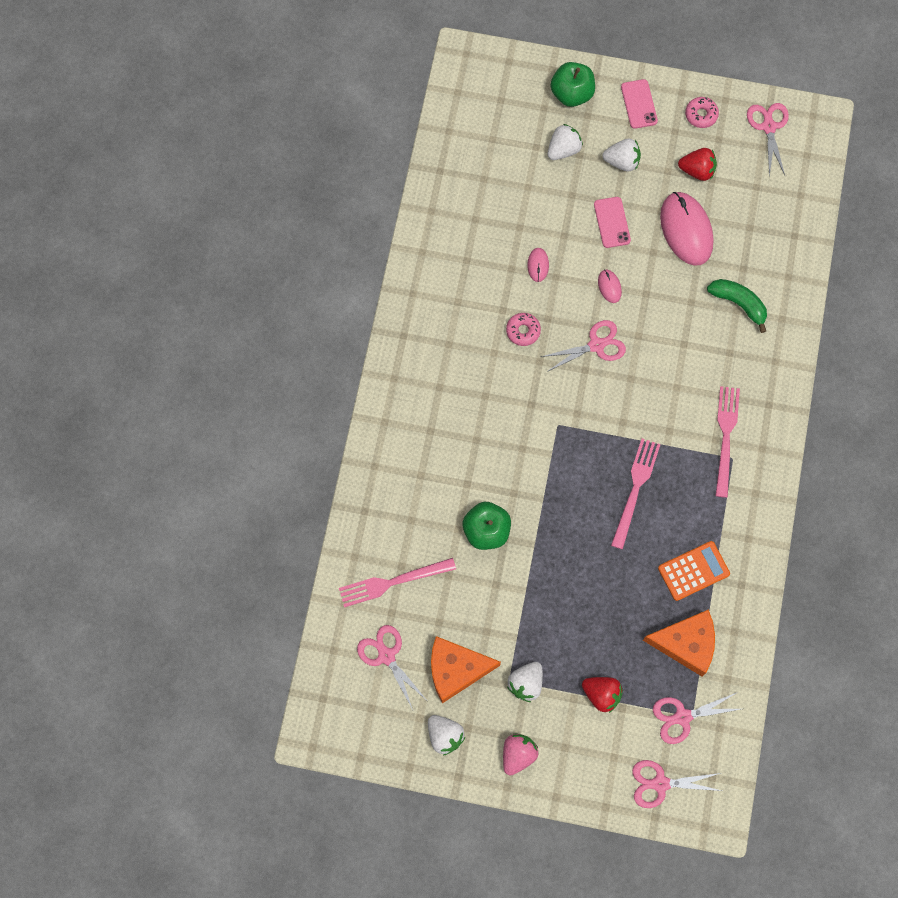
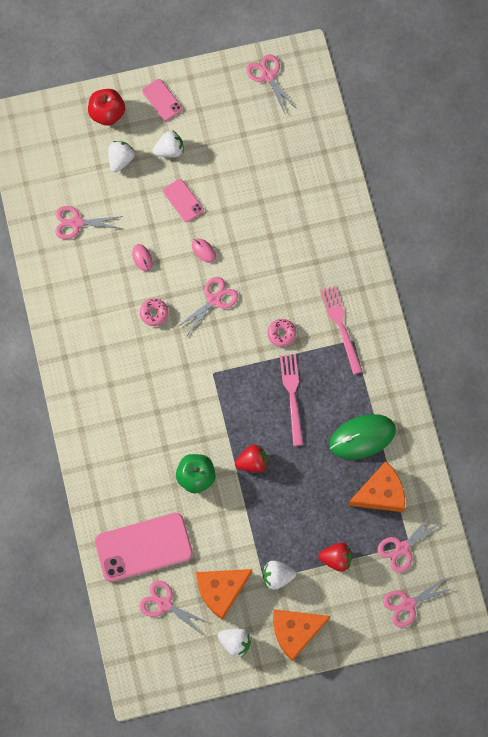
camera: 25 degrees left, 0 degrees up
(392, 582) = (143, 547): pink fork -> pink phone
(483, 197) = (76, 223): none -> pink scissors
(518, 755) = (295, 631): pink strawberry -> orange cheese
(526, 683) = (277, 576): white strawberry -> white strawberry turned 75 degrees clockwise
(571, 93) = (107, 113): green apple -> red apple
(686, 230) = (241, 182): pink mouse -> none
(693, 571) = (362, 437): orange calculator -> green mouse
(697, 170) = (229, 133): red strawberry -> red strawberry (252, 462)
(701, 115) = (213, 88): pink donut -> pink donut (281, 334)
(739, 303) = (306, 221): green banana -> none

